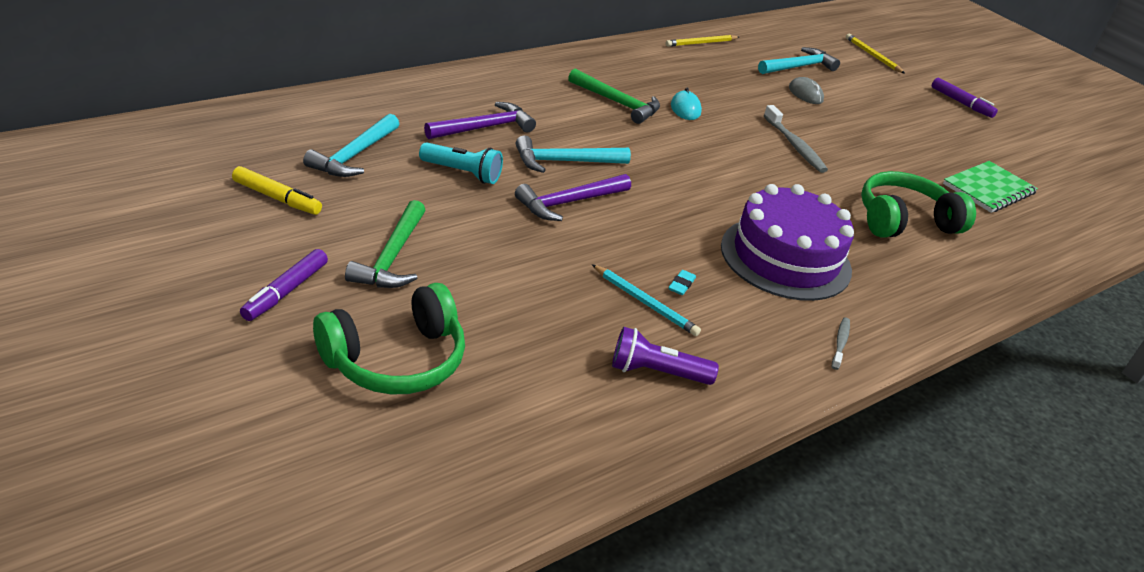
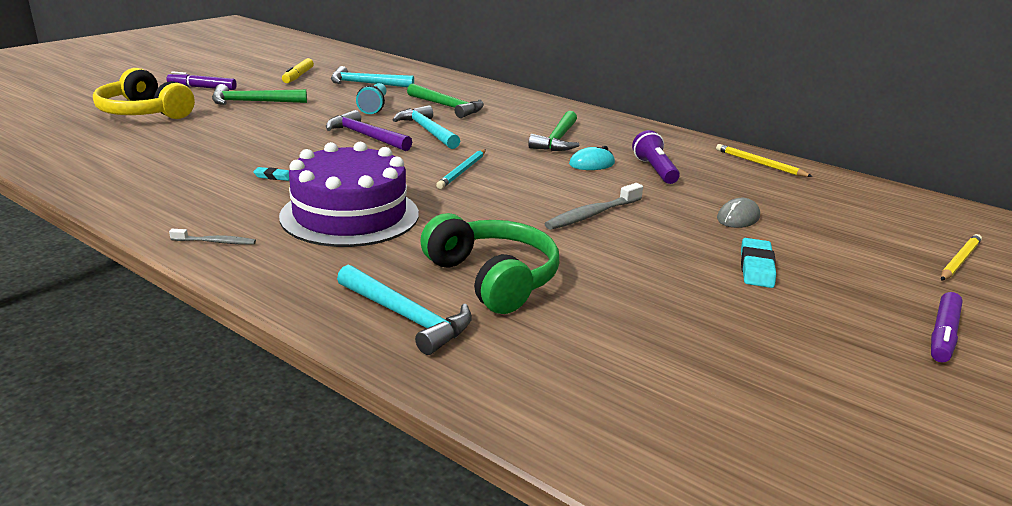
camera: 75 degrees right, 10 degrees down
(396, 360) = (144, 113): green headphones -> yellow headphones
(484, 128) = (448, 107): purple hammer -> green hammer
(645, 302) = (240, 166): turquoise pencil -> turquoise pencil (462, 171)
(656, 372) = (149, 174): purple flashlight -> purple flashlight (654, 170)
(798, 67) = (808, 212): turquoise hammer -> turquoise hammer (407, 317)
(883, 120) = (756, 267): none -> turquoise eraser
(988, 189) = (666, 348): green notebook -> none

